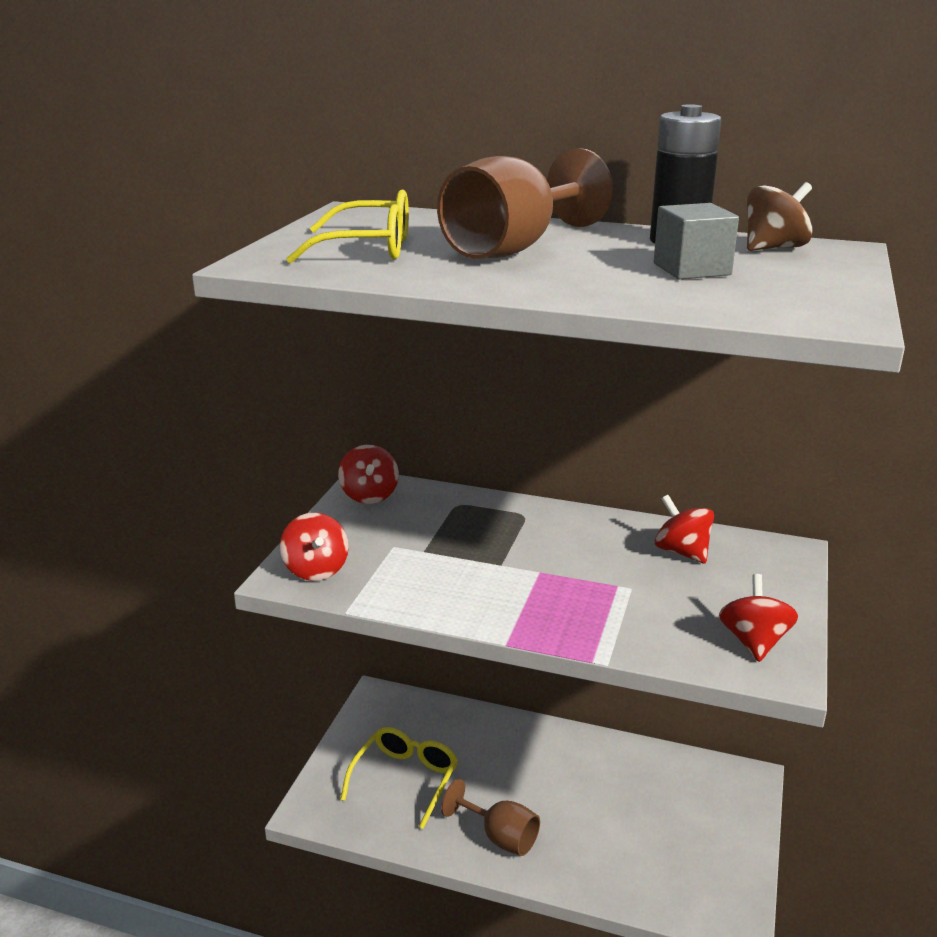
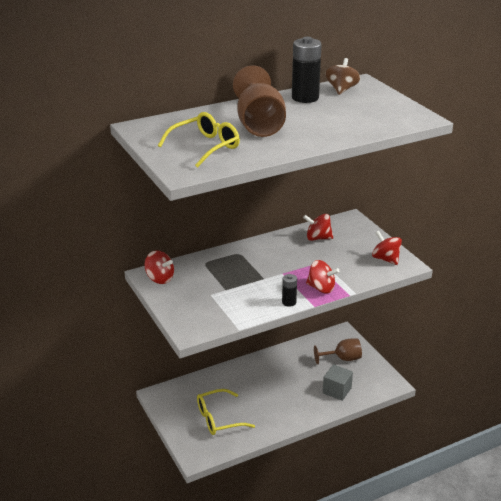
camera: 45 degrees left, 5 degrees up
(316, 569) = (196, 321): red spinning top -> red spinning top (321, 288)
(405, 780) = (219, 418): yellow glasses -> yellow glasses turned 90 degrees counterclockwise
(478, 616) = (289, 302): none -> black battery
(500, 837) = (284, 412): brown goblet -> brown goblet (342, 359)
(691, 269) = (339, 112): grey cube -> grey cube (337, 390)

